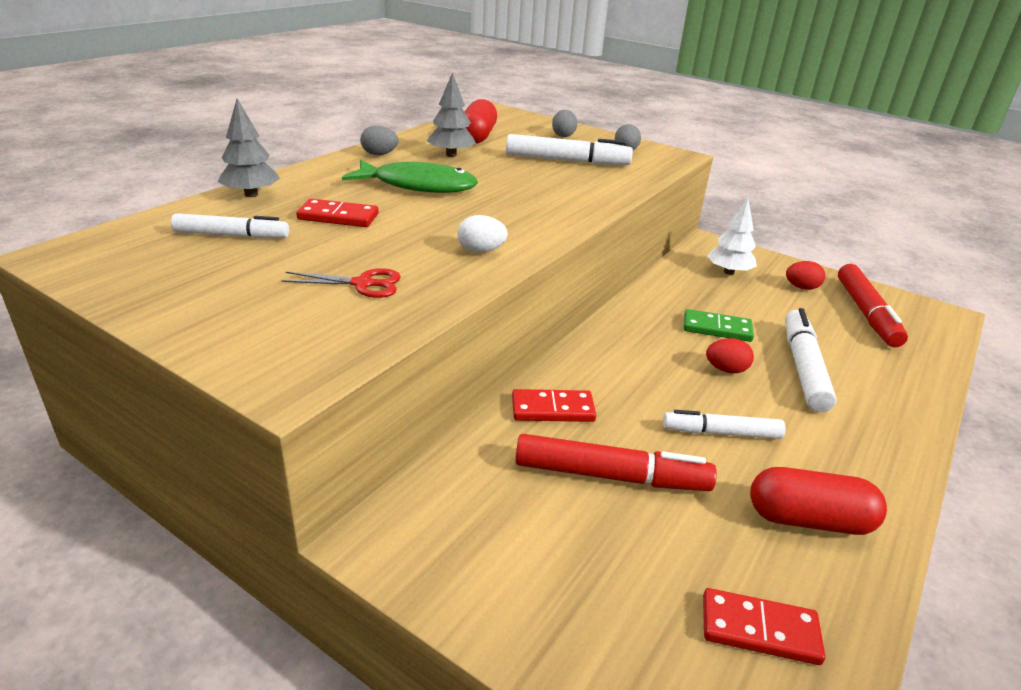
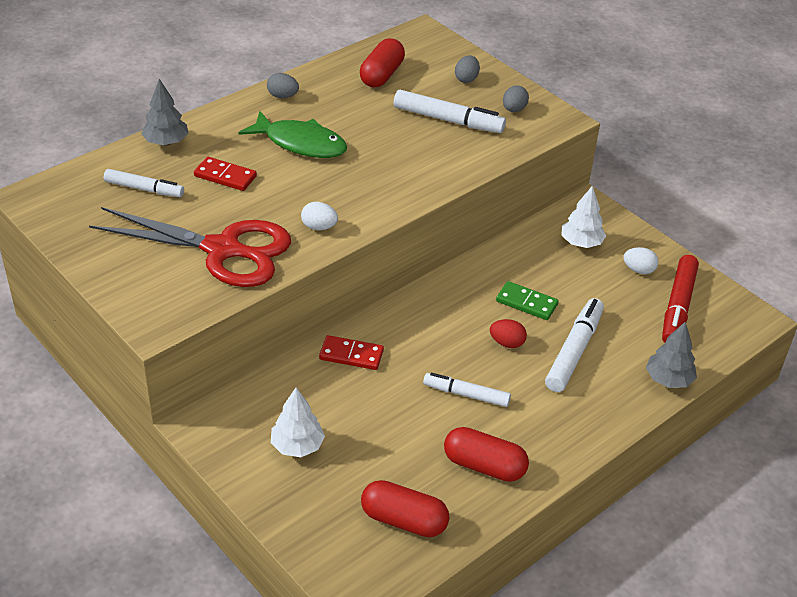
camera: 15 degrees right, 10 degrees up
(362, 284) = (222, 250): red scissors -> red scissors, size x2.49
(451, 155) = (345, 102): grey tree -> grey tree (668, 380)
(539, 543) = (297, 446): none -> white tree
(610, 475) = (366, 411): red marker -> none
(759, 629) = (404, 520): red domino -> red capsule
(801, 287) = (638, 270): red egg -> white egg

